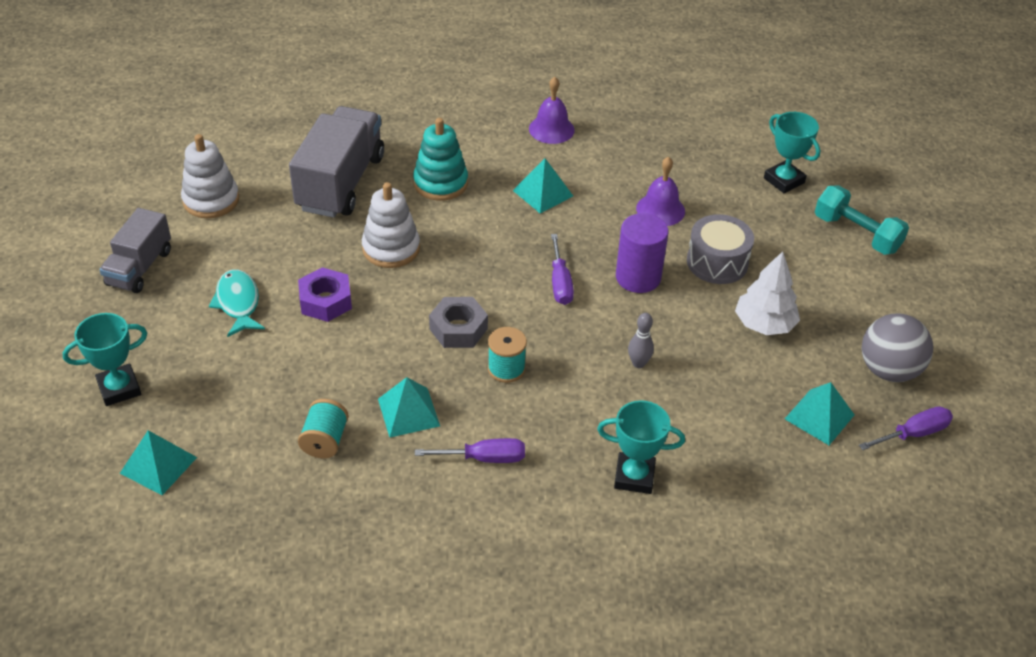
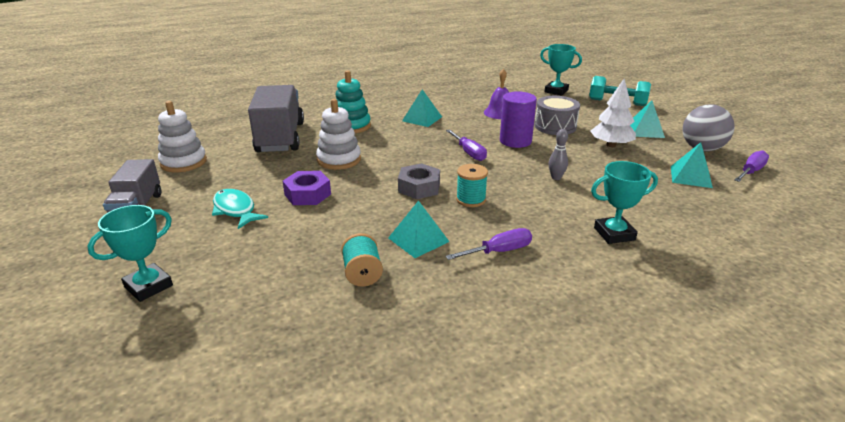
camera: 20 degrees left, 15 degrees down
(158, 465) = (213, 331): turquoise pyramid -> turquoise pyramid (645, 130)
(551, 129) = (404, 94): purple bell -> none

